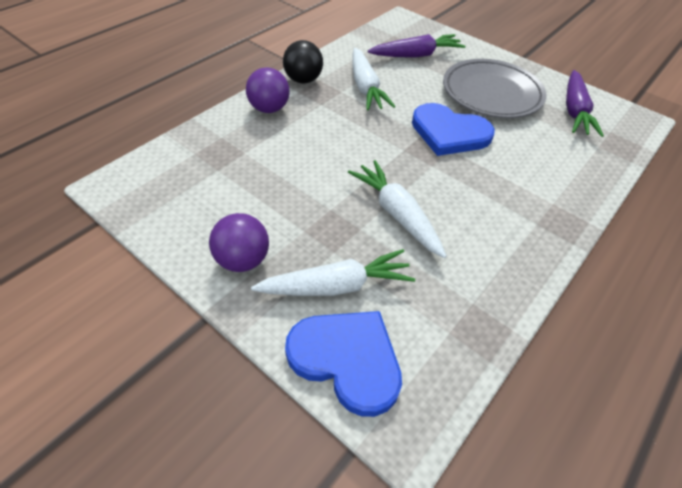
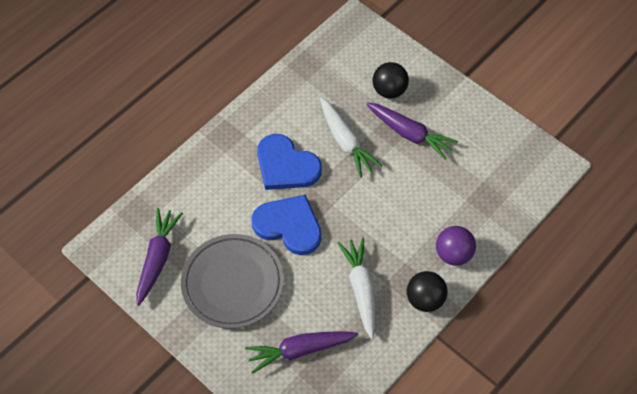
camera: 175 degrees left, 10 degrees up
(242, 260) = (450, 107): purple ball -> none
(308, 223) = (409, 134): none -> purple carrot
(336, 286) = (389, 90): white carrot -> black ball
(347, 359) = (383, 51): blue heart -> blue heart (286, 165)

